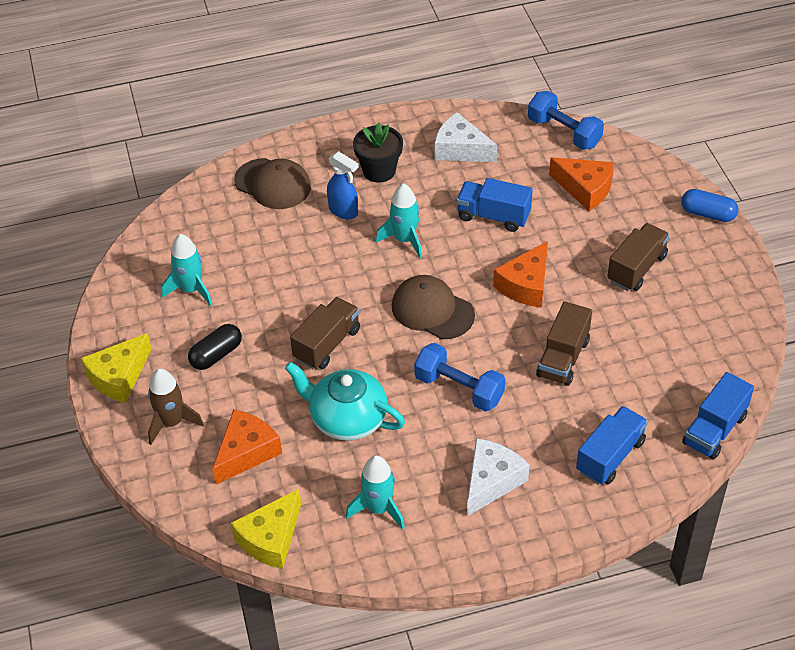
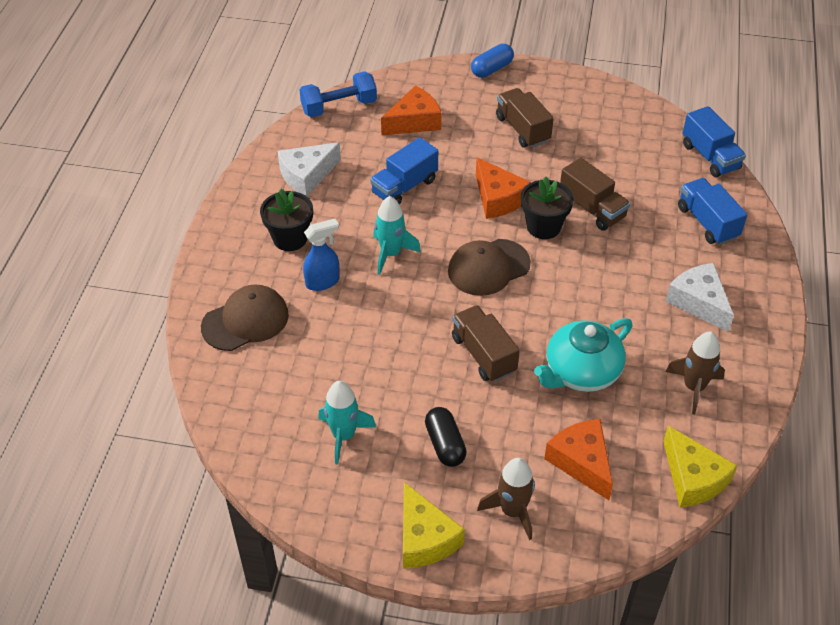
camera: 65 degrees left, 0 degrees up
(378, 509) = (694, 387): turquoise rocket -> brown rocket
(459, 389) = (588, 284): blue dumbbell -> none
(512, 330) = (543, 227): none -> black flower pot

